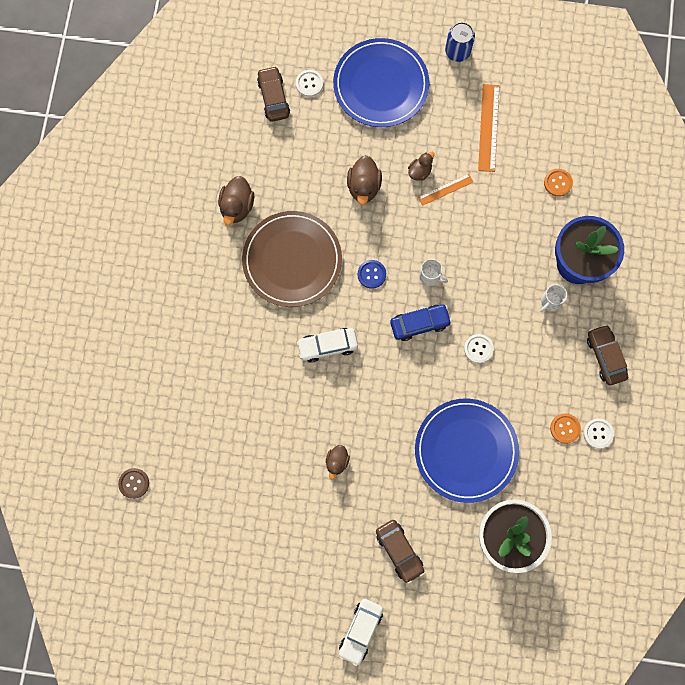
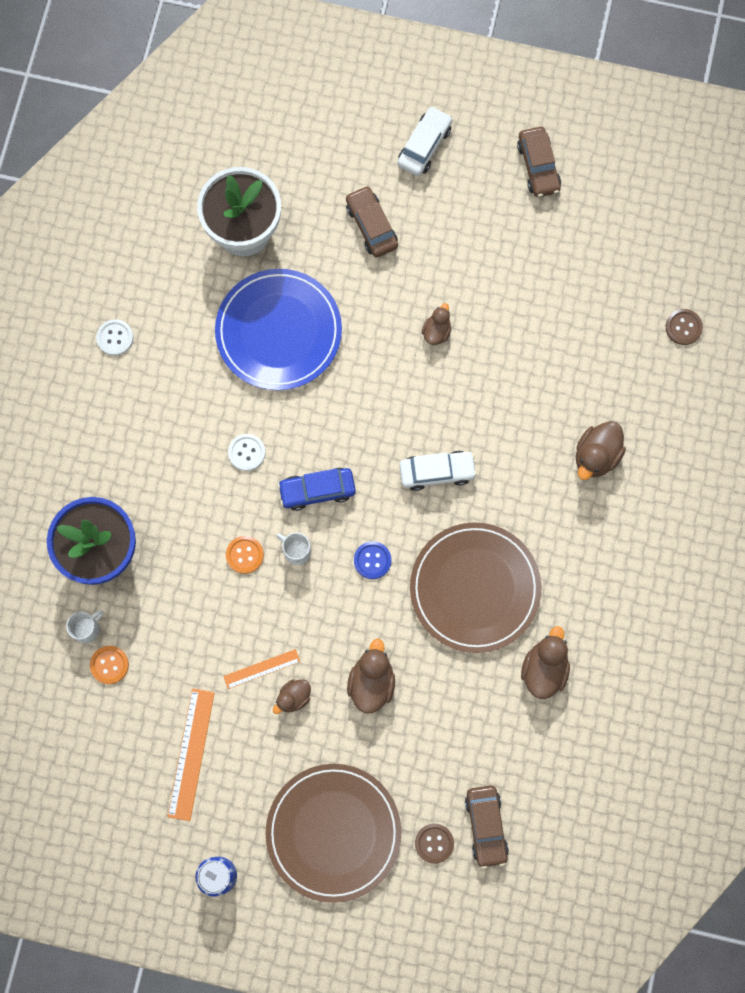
camera: 175 degrees left, 0 degrees up
(203, 370) = (596, 456): none -> brown duck
(309, 84) = (434, 843): white button -> brown button
(381, 85) = (333, 832): blue plate -> brown plate
(550, 301) = (146, 505): white mug -> white mug (87, 629)
(565, 428) = (154, 347): orange button -> orange button (244, 555)
(605, 357) = (89, 429): brown car -> brown car (538, 166)

